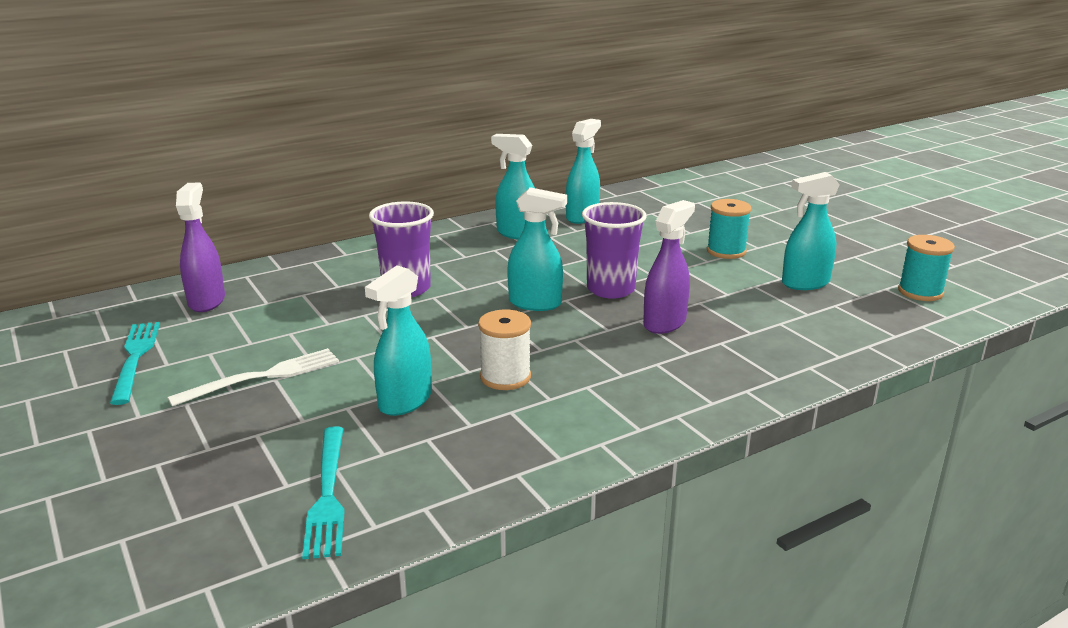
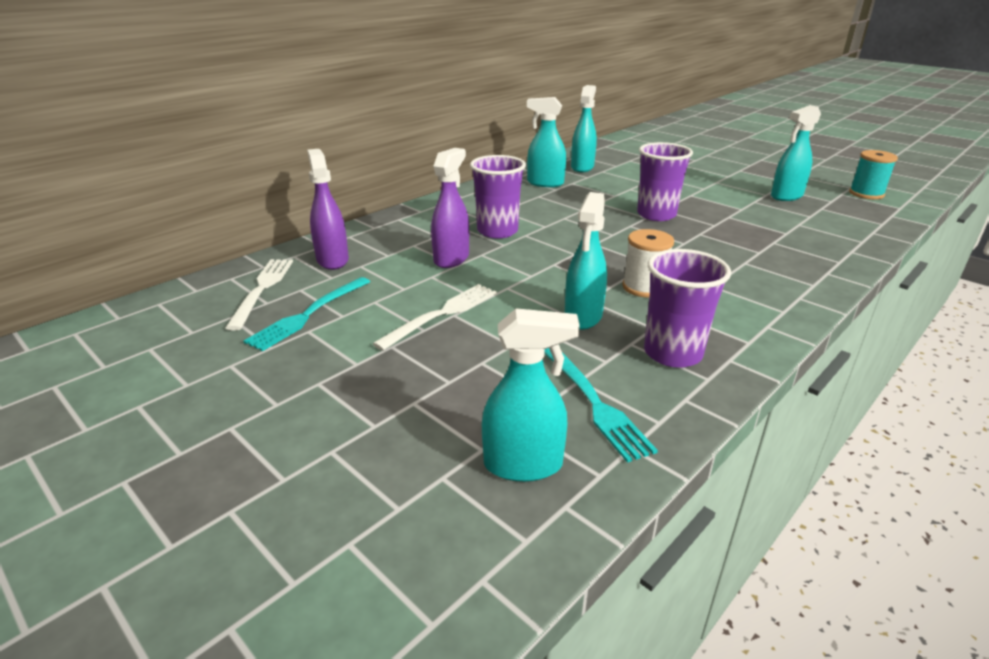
camera: 15 degrees left, 5 degrees up
(115, 325) = (262, 289): none -> white fork
(135, 358) = (308, 314): turquoise fork -> turquoise fork turned 120 degrees counterclockwise
(461, 457) = (672, 353): none -> purple cup
(535, 303) = (610, 231): turquoise spray bottle -> turquoise spray bottle (524, 465)
(665, 323) = (720, 233): purple spray bottle -> purple spray bottle (451, 258)
(726, 251) = (710, 180): turquoise spool -> none

